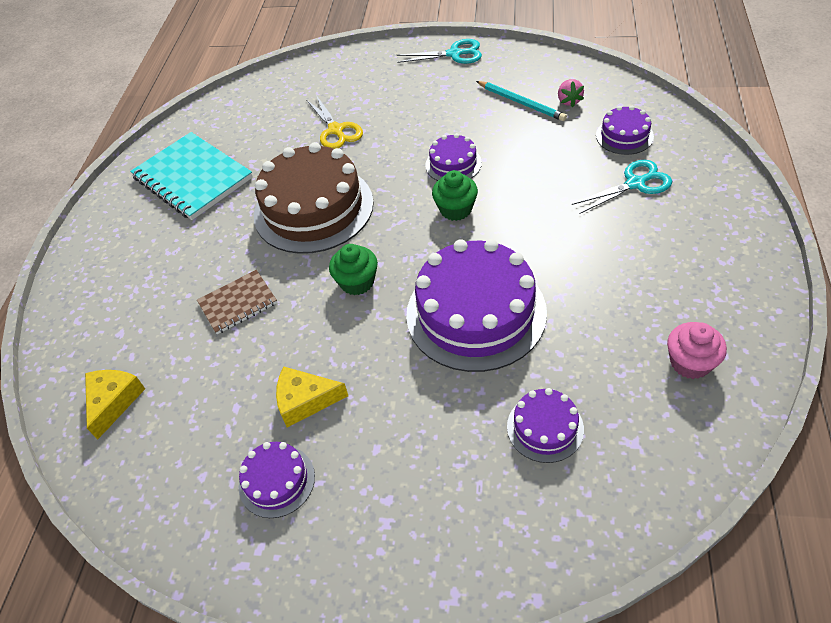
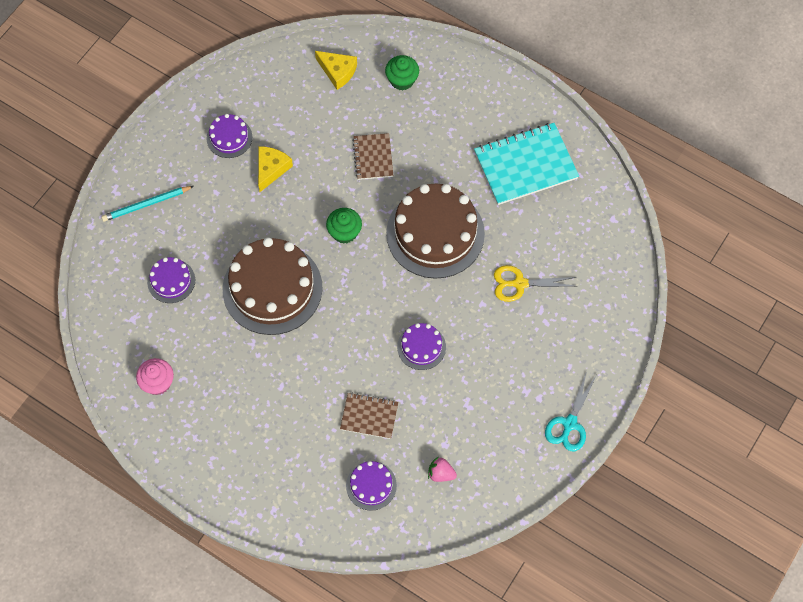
camera: 110 degrees right, 15 degrees up
(456, 209) = (371, 324): green cupcake -> green cupcake (402, 80)
(476, 313) = (272, 288): purple cake -> brown cake
(521, 103) = (463, 437): turquoise pencil -> turquoise pencil (146, 205)
(558, 167) = (369, 416): none -> brown notebook
(635, 184) = (316, 456): turquoise scissors -> none

